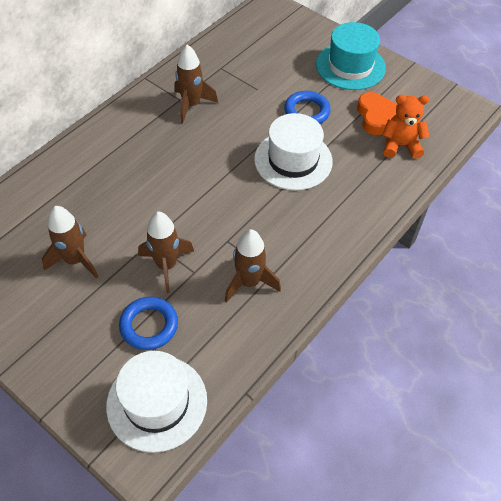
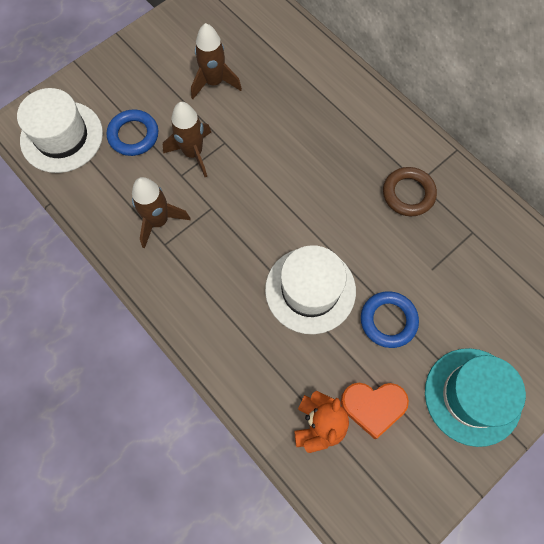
camera: 100 degrees right, 15 degrees up
(191, 105) = (408, 194): brown rocket -> brown ring

